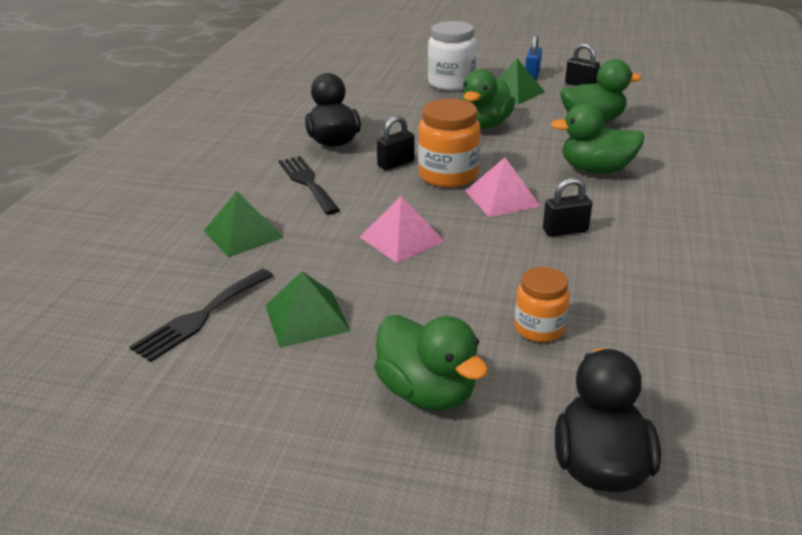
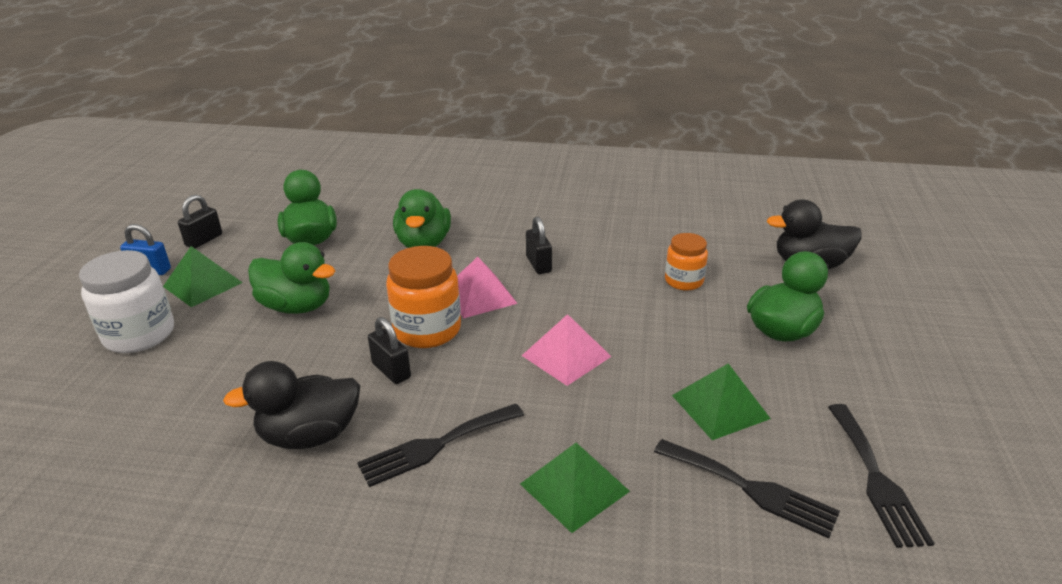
camera: 95 degrees left, 0 degrees up
(174, 399) = (876, 478): none -> black fork

